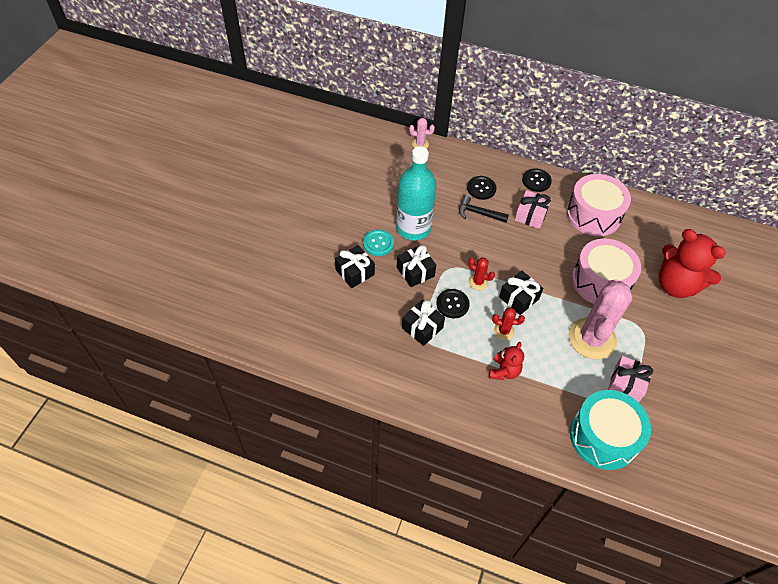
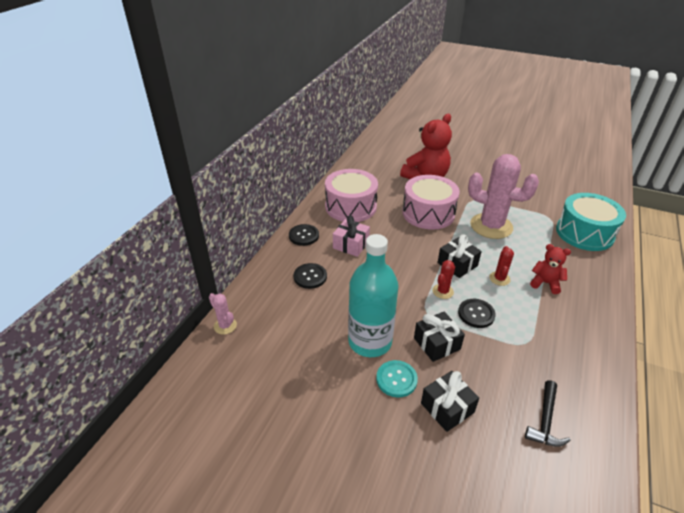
camera: 85 degrees left, 15 degrees down
(420, 144) = (225, 326): pink cactus -> pink cactus turned 60 degrees counterclockwise
(422, 328) = (514, 342): black gift -> none
(478, 213) = (347, 282): black hammer -> black hammer (545, 421)
(626, 384) = (529, 215): pink gift -> none

